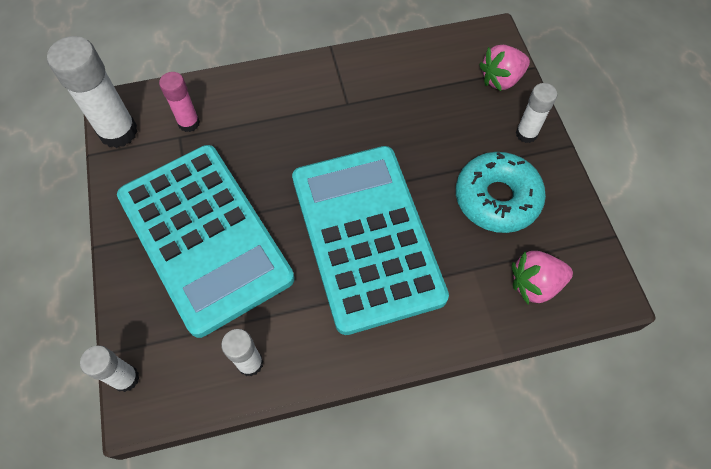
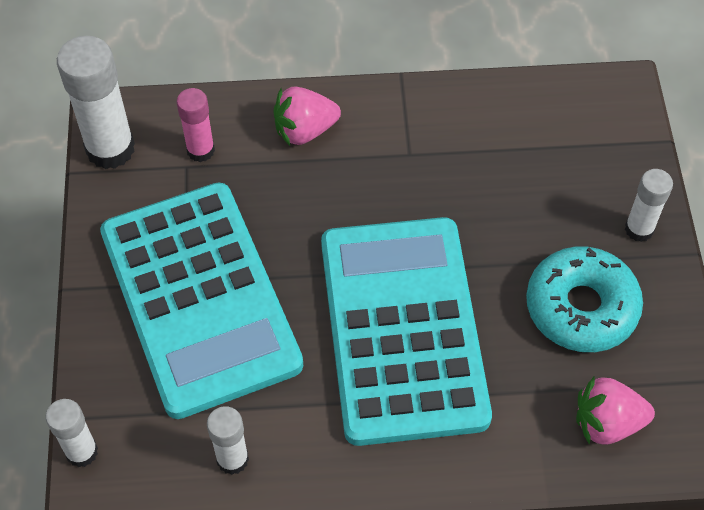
camera: 10 degrees right, 5 degrees down
(501, 79) = (621, 151): pink strawberry -> pink strawberry (305, 130)

